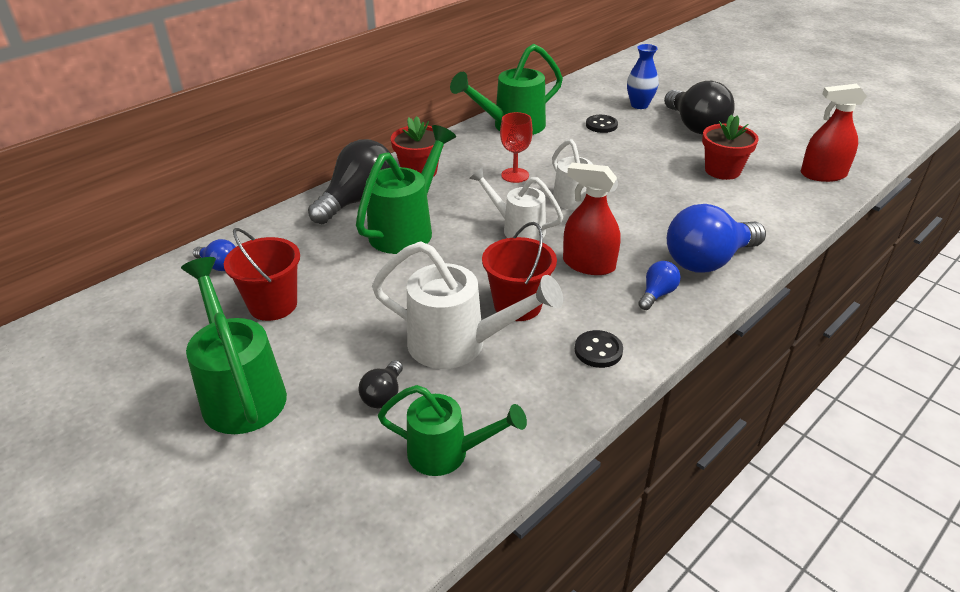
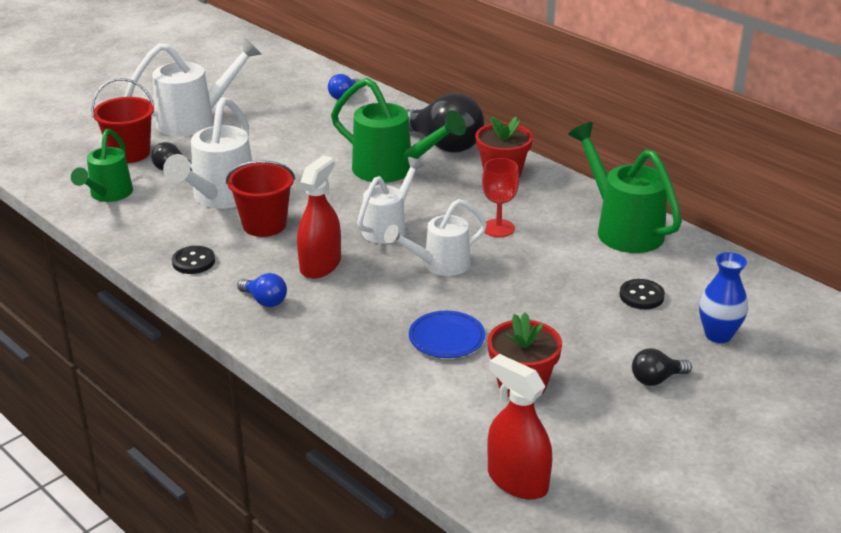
camera: 90 degrees right, 5 degrees down
(240, 391) = (195, 120): green watering can -> white watering can
(273, 305) = (288, 121): red bucket -> red bucket (130, 153)
(680, 199) = (446, 338): none -> blue plate
(695, 126) = (656, 379): black light bulb -> black light bulb, size x0.48
(707, 261) = (316, 340): blue light bulb -> none
(823, 174) = (517, 480): red spray bottle -> red spray bottle turned 45 degrees counterclockwise

